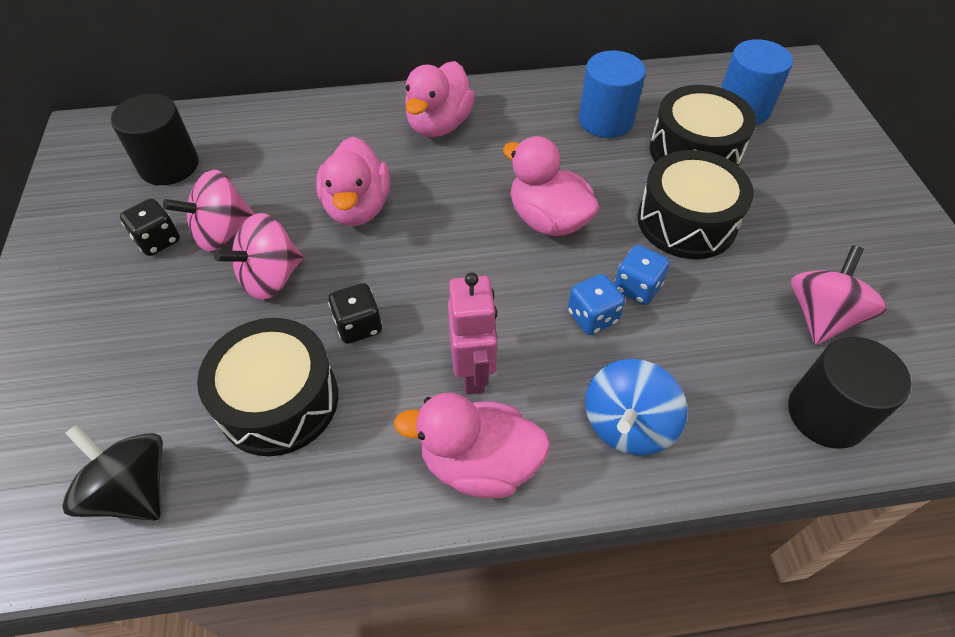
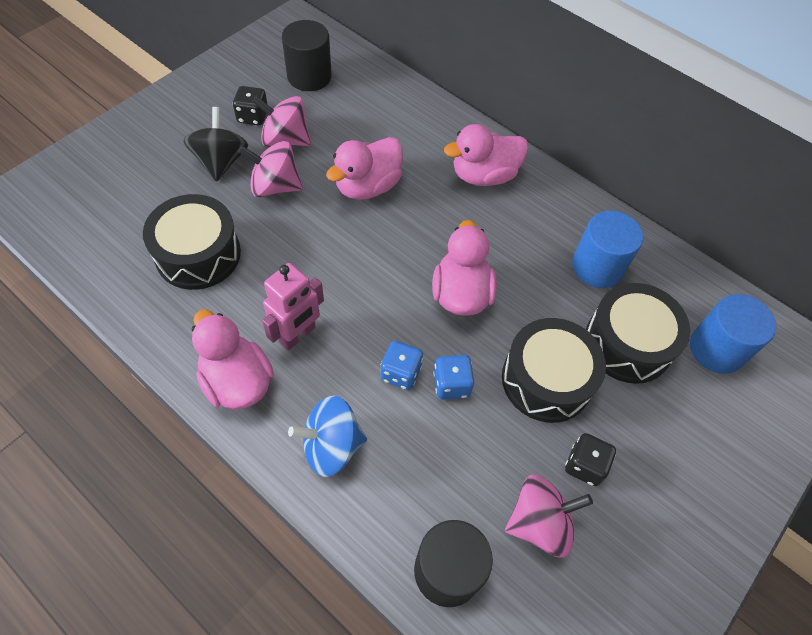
camera: 45 degrees right, 5 degrees up
(133, 490) = (98, 234): black spinning top -> black spinning top (221, 161)
(358, 326) = (280, 253): black dice -> black dice (584, 465)

